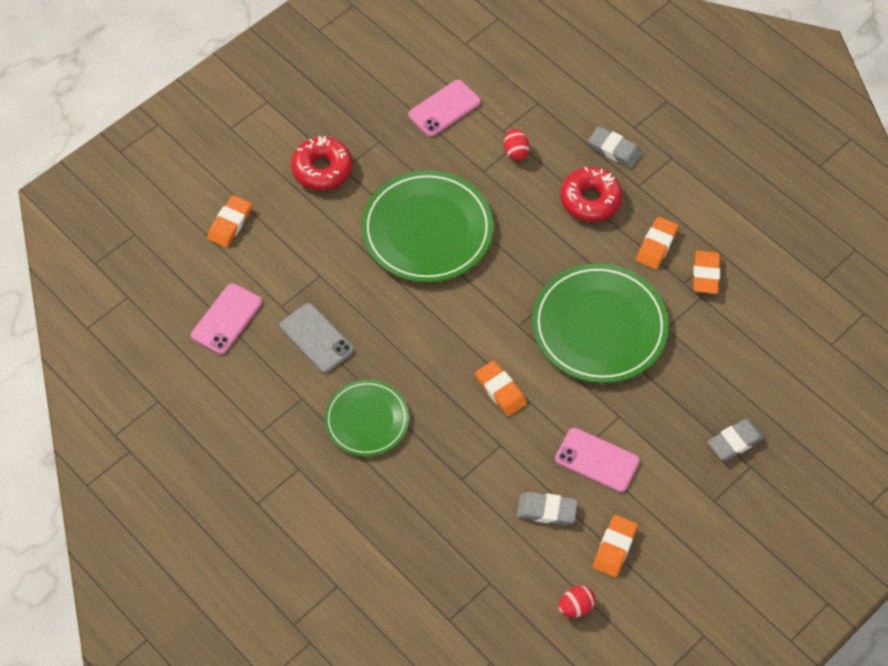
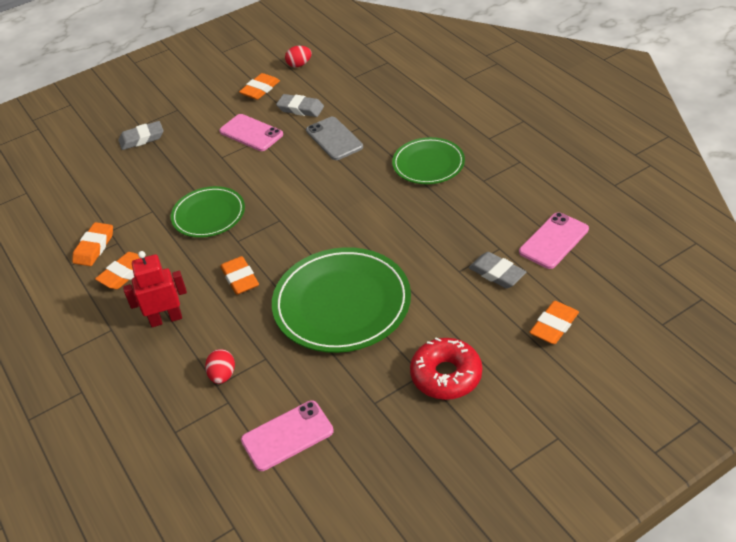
camera: 165 degrees left, 15 degrees down
(316, 338) = (466, 221): grey phone -> grey phone (334, 139)
(500, 390) = (311, 177): orange eraser -> orange eraser (240, 278)
(590, 200) = (166, 319): red donut -> red robot
(599, 326) = (208, 215): green plate -> green plate, size x0.60
(614, 149) = (116, 368): grey eraser -> grey eraser (497, 273)

